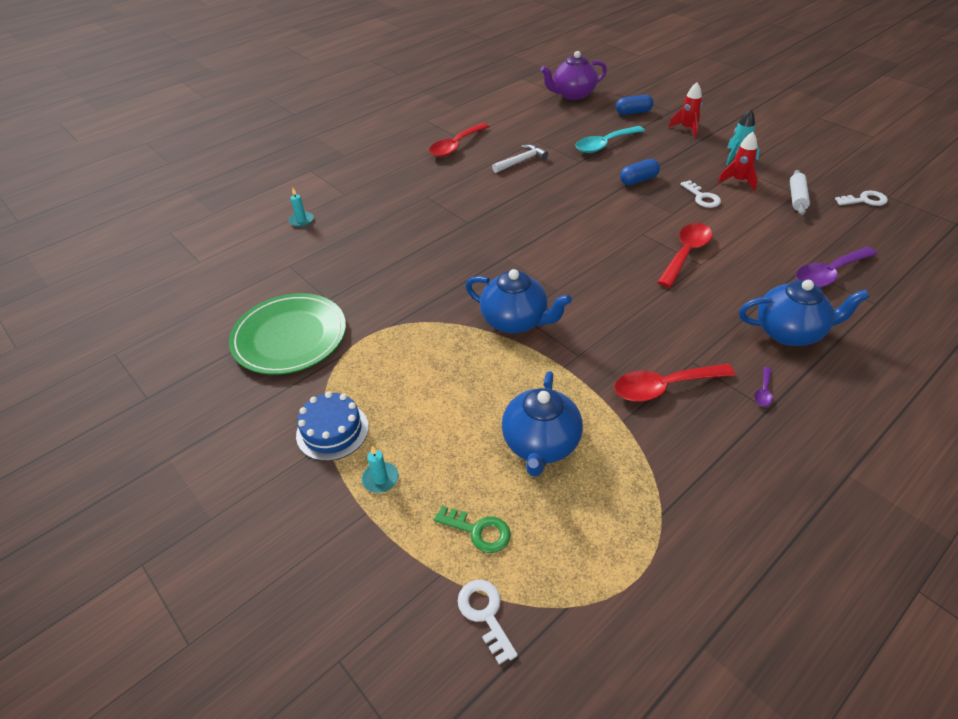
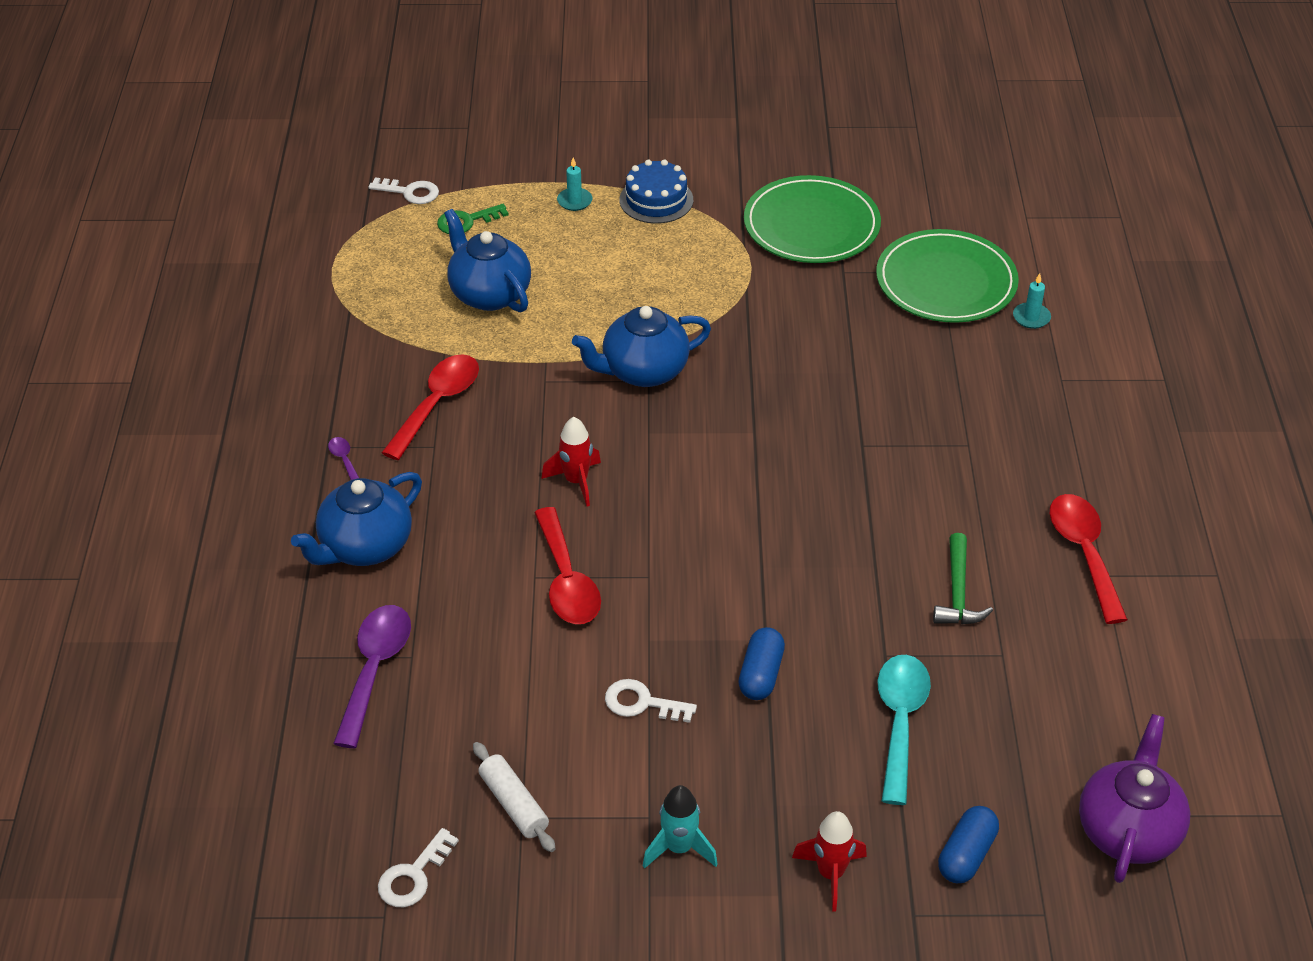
camera: 130 degrees right, 0 degrees up
(297, 259) = (946, 282): none -> green plate
(521, 161) = (958, 592): white hammer -> green hammer
(738, 181) = (626, 783): red rocket -> red rocket (576, 481)

